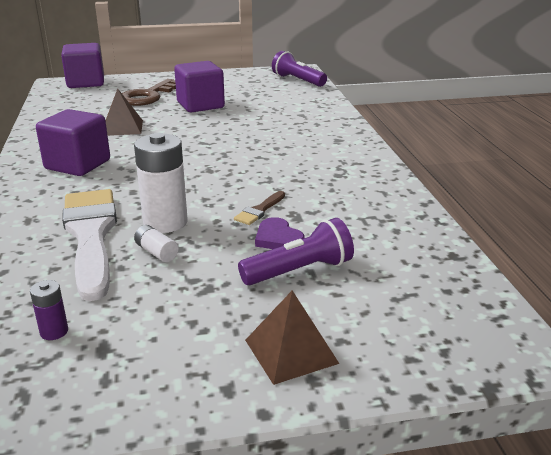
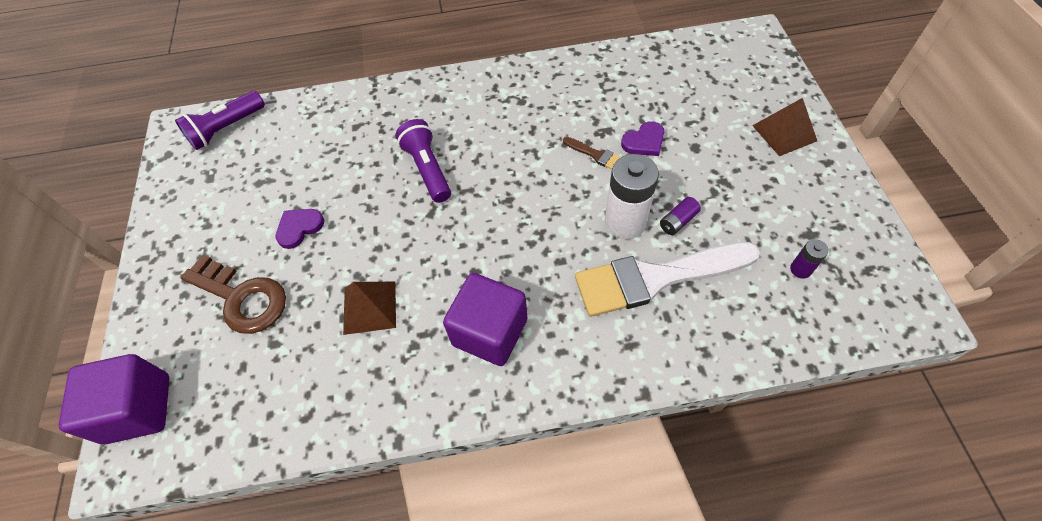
camera: 85 degrees left, 30 degrees up
(156, 252) = (678, 221): white battery -> purple battery
(200, 105) = (299, 228): purple cube -> purple heart
(299, 271) = (690, 128): purple flashlight -> purple flashlight (427, 169)

